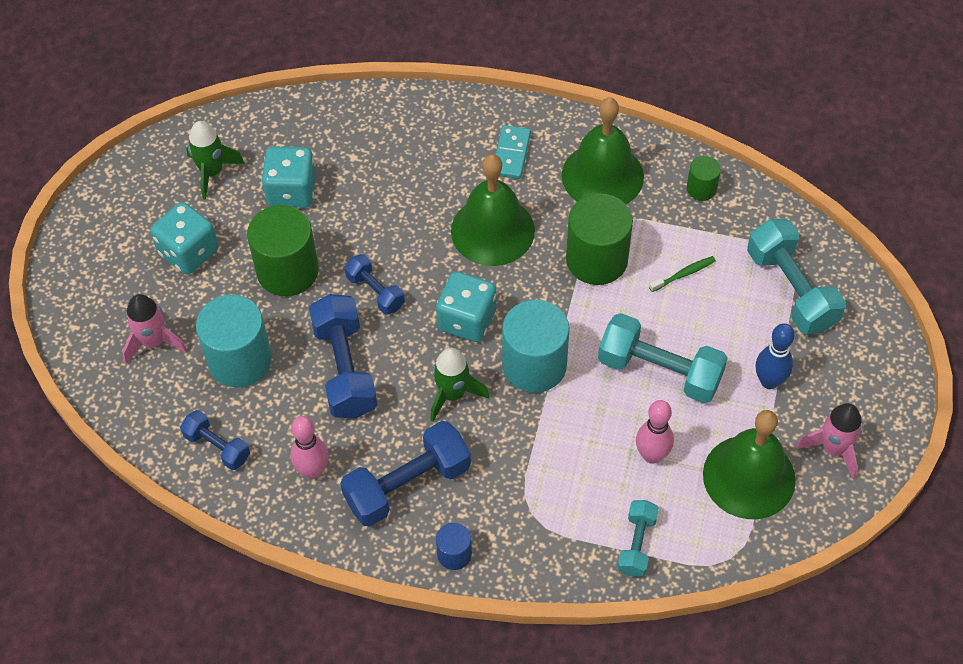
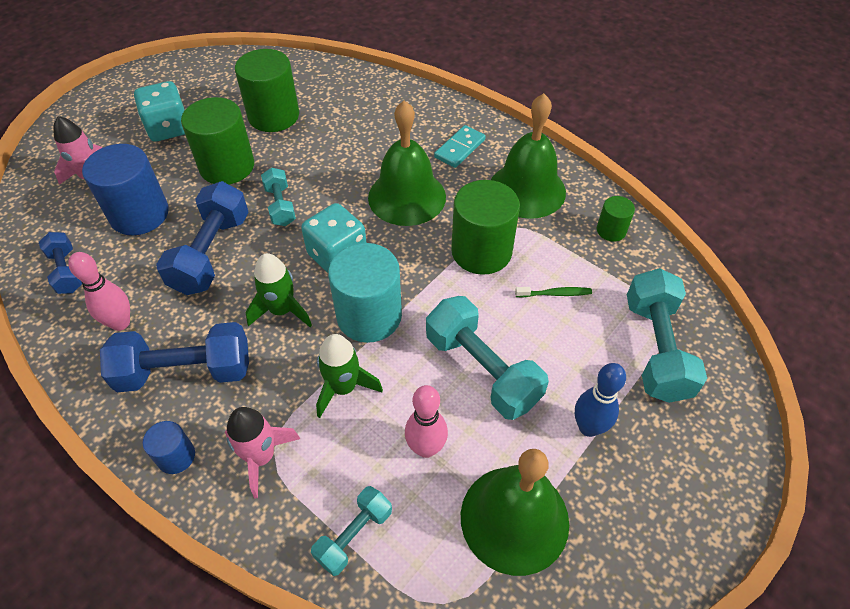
camera: 25 degrees right, 5 degrees down
(212, 172) = (228, 85): green rocket -> green rocket (343, 388)
(240, 360) = (139, 214): turquoise cylinder -> blue cylinder
(292, 191) = (273, 116): turquoise dice -> green cylinder
(375, 292) = (280, 206): blue dumbbell -> turquoise dumbbell
(833, 448) = (625, 532): pink rocket -> pink rocket (261, 457)

